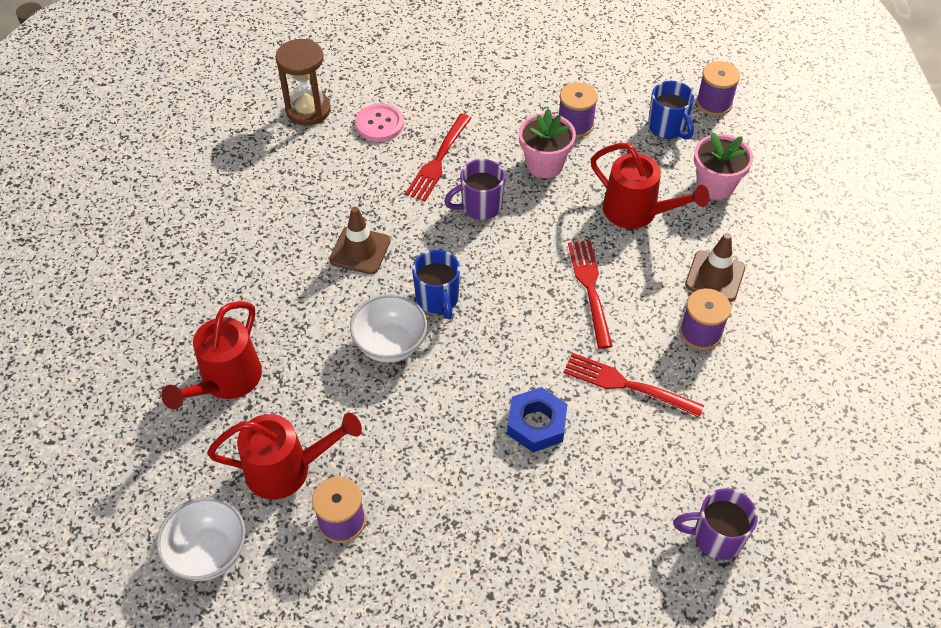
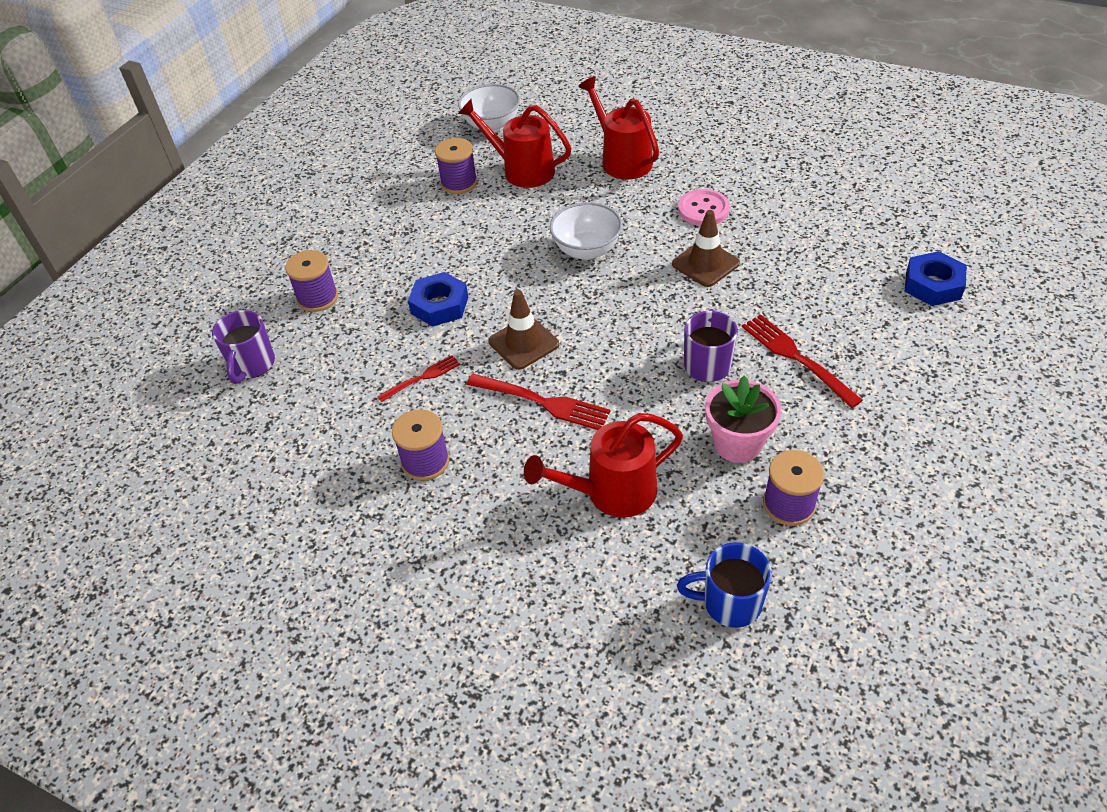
camera: 125 degrees right, 5 degrees down
(288, 469) = (521, 170): red watering can -> red watering can turned 90 degrees clockwise
(308, 110) = (933, 285): brown hourglass -> blue nut
(379, 124) = (881, 331): pink button -> pink button (703, 209)
(438, 299) = (612, 293): blue mug -> none
(627, 385) = (422, 378): red fork -> red fork, size x0.61
(714, 103) = (747, 692): purple spool -> purple spool (317, 298)
(715, 185) = (600, 596): pink flower pot -> none
(715, 276) = (477, 514): brown traffic cone -> brown traffic cone (523, 343)
(715, 537) = (252, 365): purple mug -> purple mug turned 150 degrees clockwise

